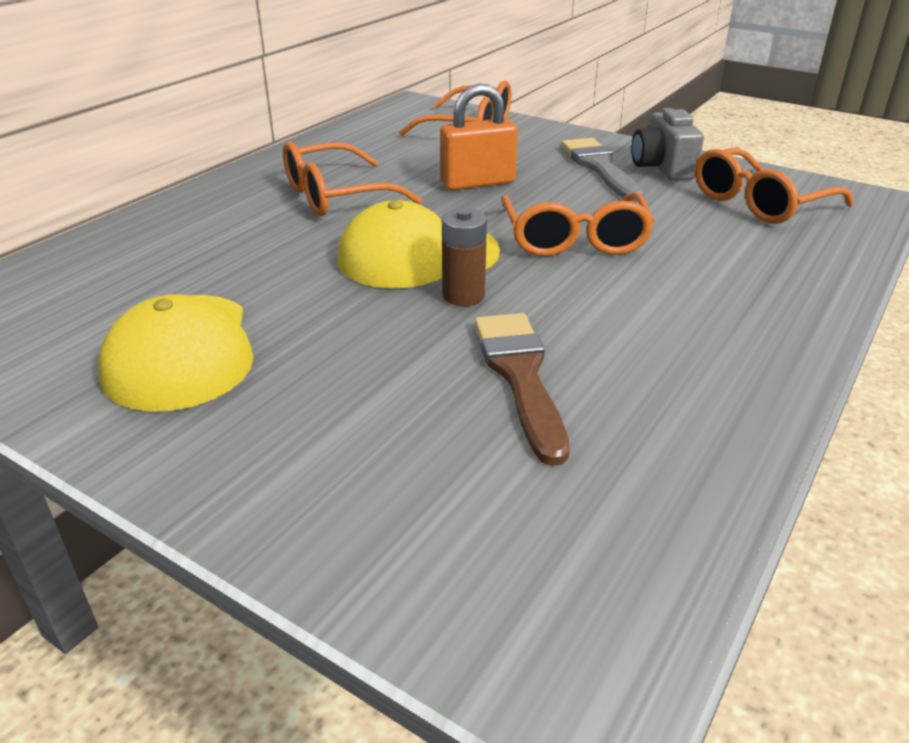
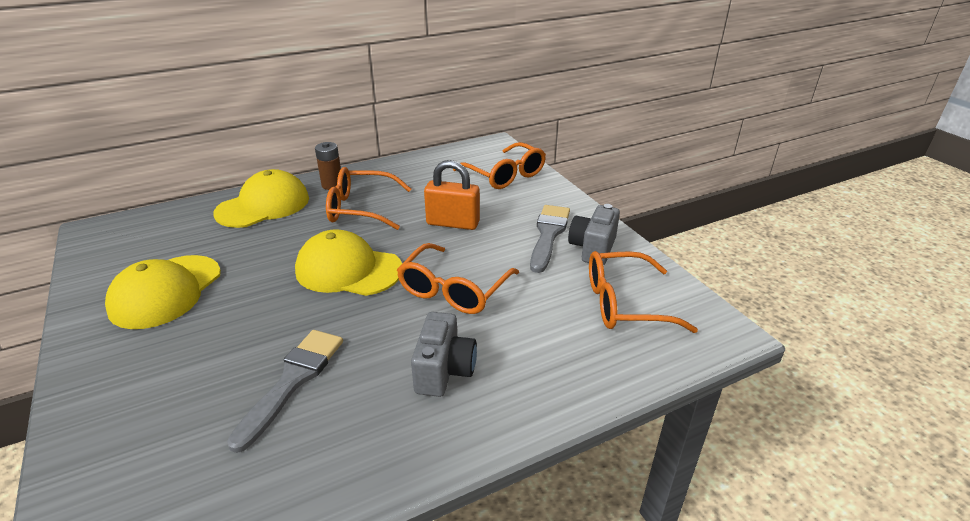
camera: 30 degrees right, 0 degrees up
(183, 225) = (263, 205): none -> yellow cap
(463, 295) = (336, 309): brown battery -> brown battery (332, 185)
(520, 376) = (292, 381): brown brush -> grey brush
(676, 308) = (444, 371): none -> grey camera

